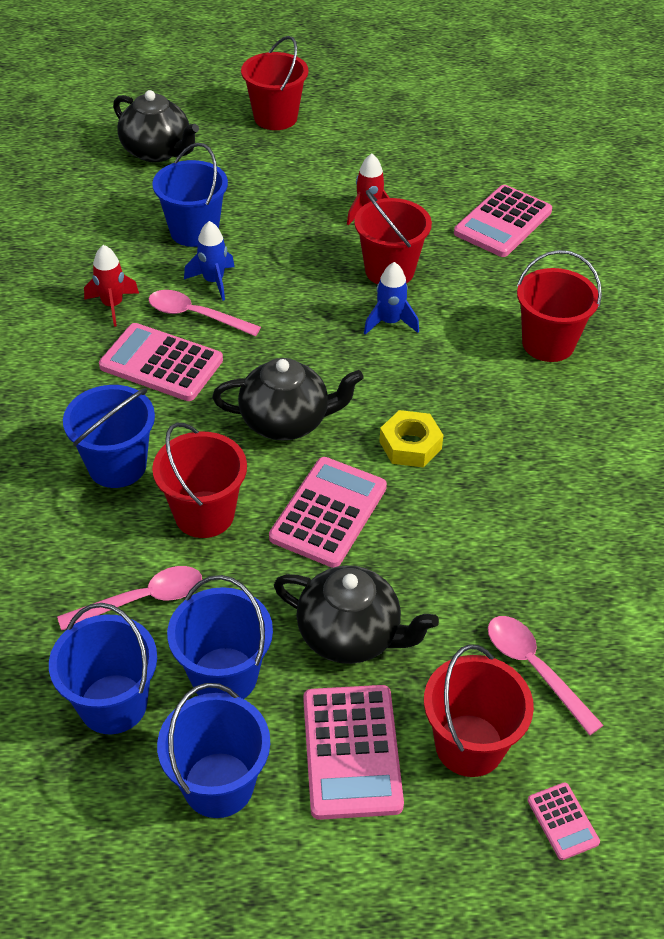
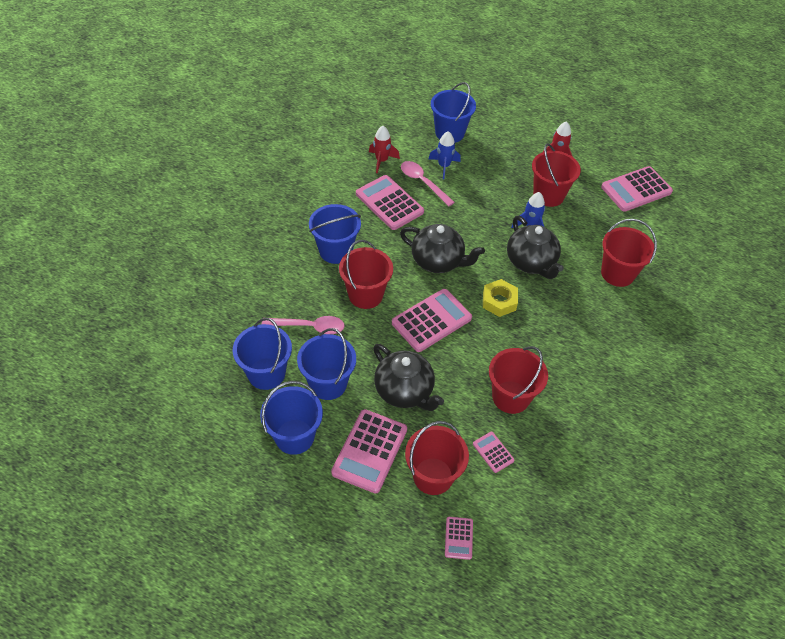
camera: 25 degrees right, 5 degrees up
(157, 152) = (455, 78): black teapot -> black teapot (531, 262)
(275, 118) = (536, 79): red bucket -> red bucket (511, 397)
(534, 668) = (493, 452): pink spoon -> pink calculator

